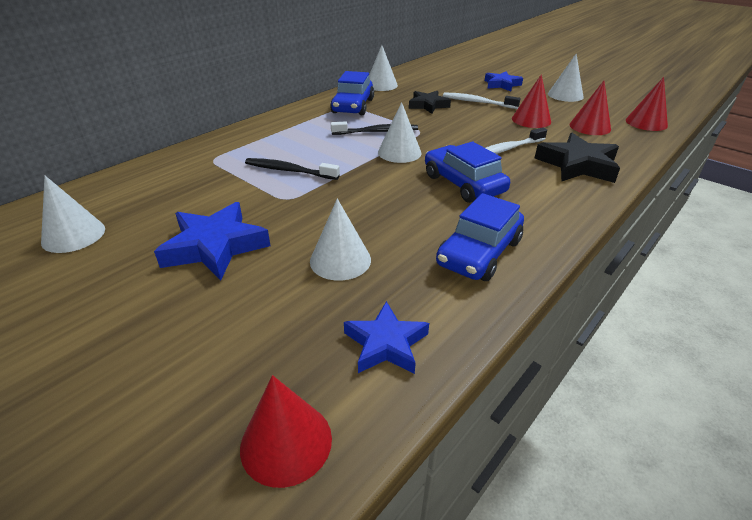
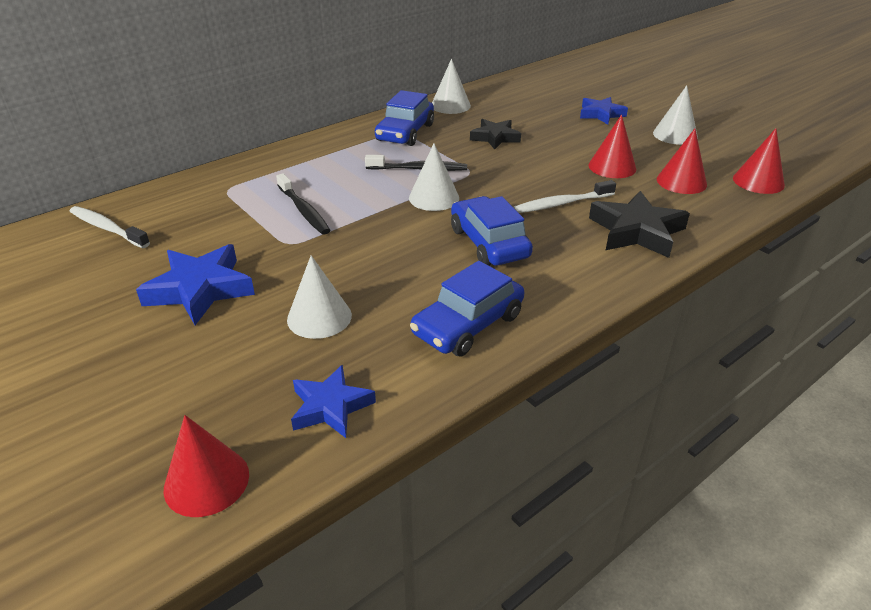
camera: 10 degrees right, 0 degrees up
(73, 235) = (69, 263): white cone -> none
(289, 171) = (303, 210): black toothbrush -> black toothbrush turned 150 degrees counterclockwise
(478, 102) = (558, 137): white toothbrush -> white toothbrush (108, 228)

